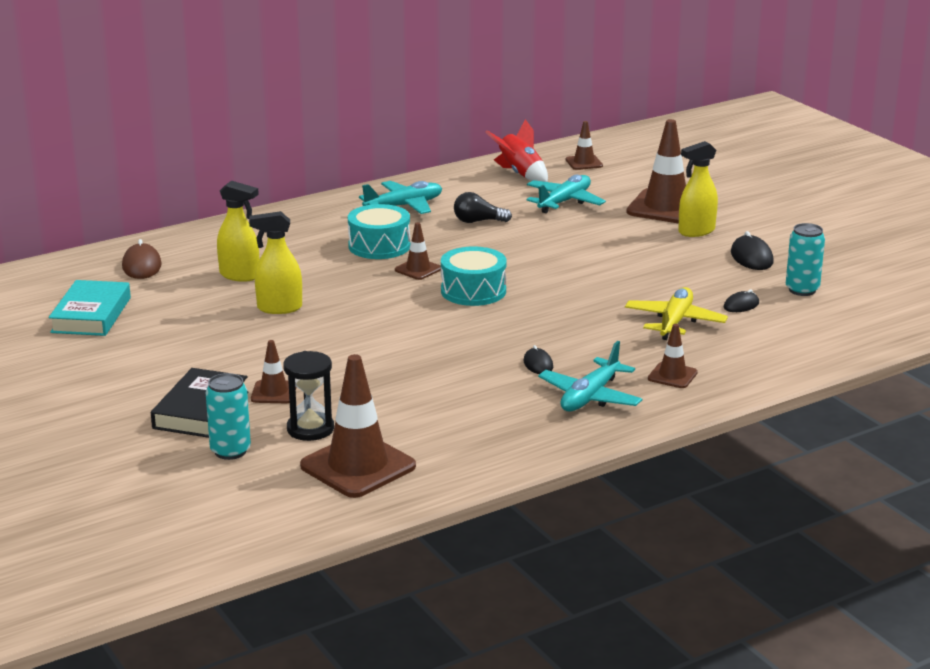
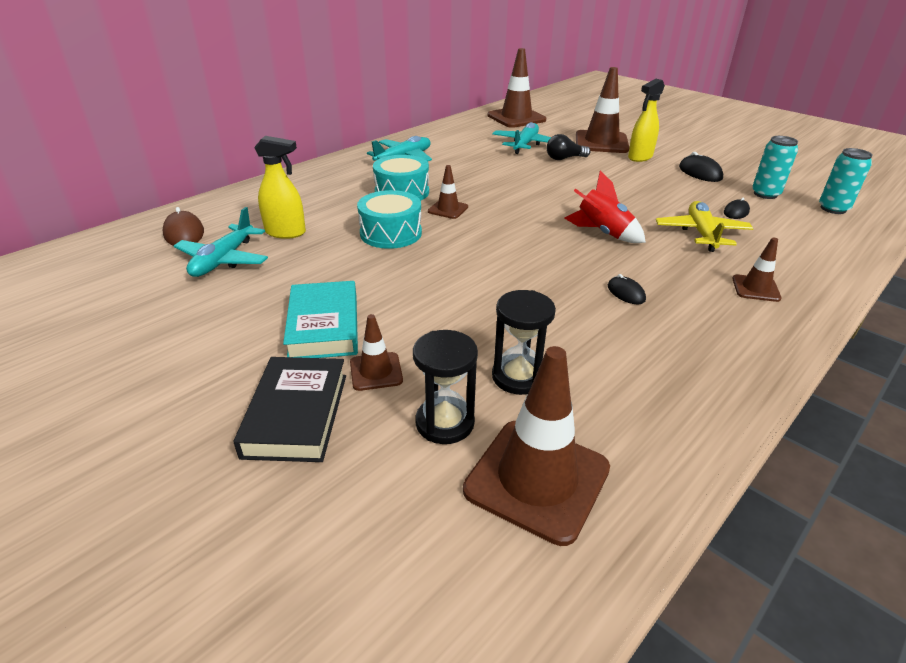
camera: 15 degrees left, 10 degrees up
(91, 315) = (136, 295): turquoise book -> turquoise book (324, 326)
(230, 451) = (358, 483): turquoise can -> turquoise can (833, 209)
(279, 308) = (338, 262): yellow spray bottle -> none
(388, 410) = (518, 377): none -> black hourglass
(473, 291) = (509, 224): turquoise drum -> turquoise drum (391, 233)
(478, 221) = (470, 165): black light bulb -> black light bulb (564, 158)
(520, 174) = (477, 129): red rocket -> red rocket (602, 233)
(584, 163) = (516, 118): brown traffic cone -> brown traffic cone, size x1.97
(590, 397) = (707, 325): turquoise plane -> turquoise plane (223, 260)

